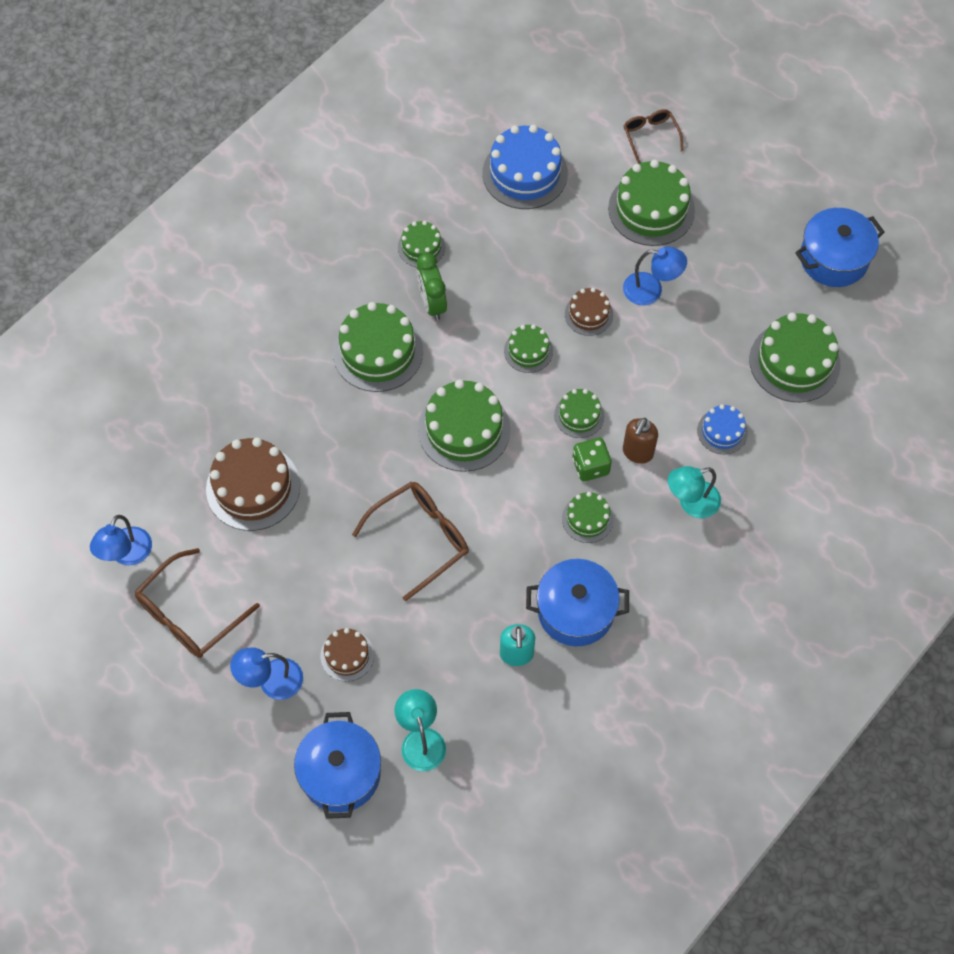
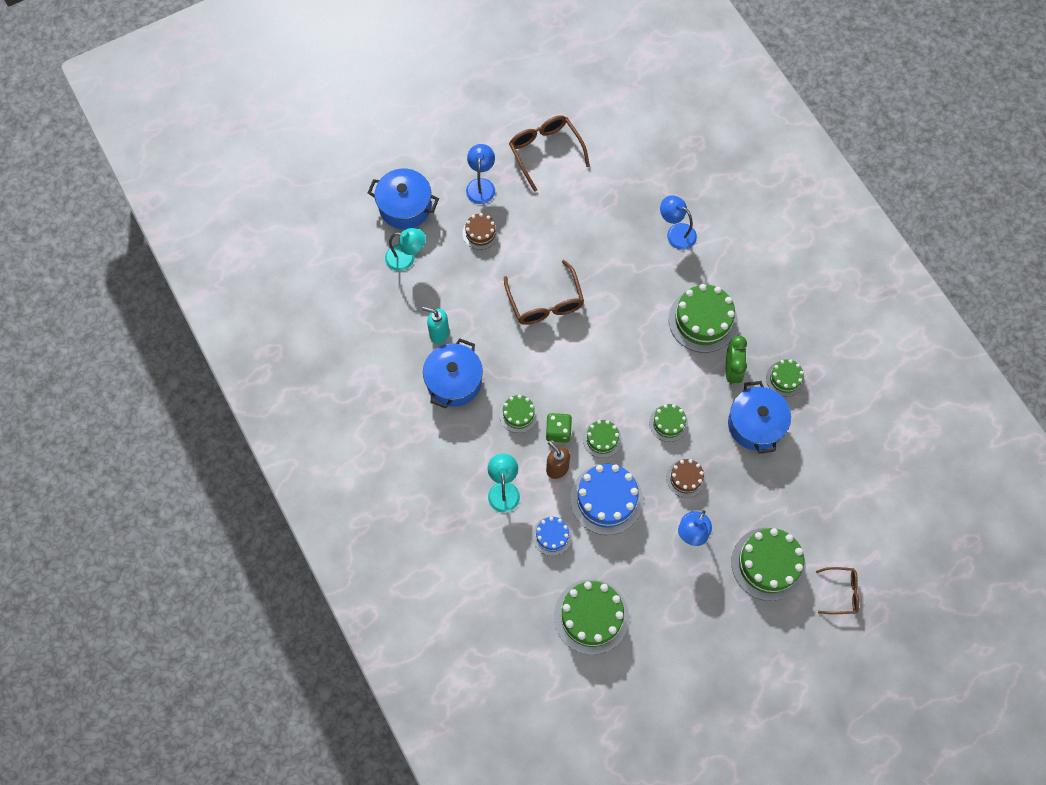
camera: 110 degrees right, 5 degrees up
(127, 554) = (601, 127): blue lamp -> blue lamp (676, 232)
(253, 487) = (623, 211): brown cake -> none
(432, 303) = (732, 370): green clock -> green clock turned 90 degrees clockwise
(464, 429) = (619, 357): green cake -> none
(525, 173) = (832, 478): blue cake -> blue cake (606, 499)
(833, 259) = (674, 692): blue pot -> blue pot (755, 424)

